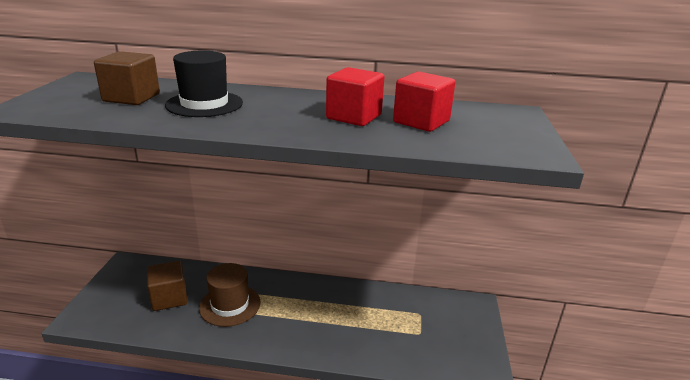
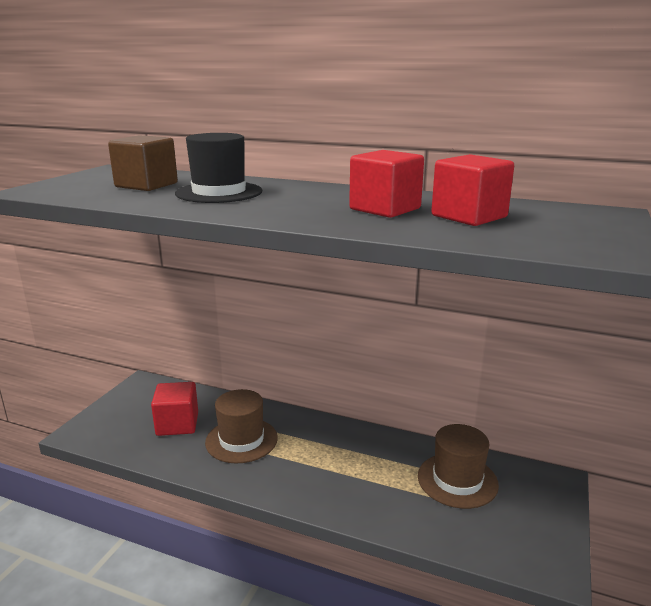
camera: 15 degrees right, 5 degrees down
(169, 298) = (177, 424): brown cube -> red cube
(407, 314) = (457, 480): none -> brown hat

